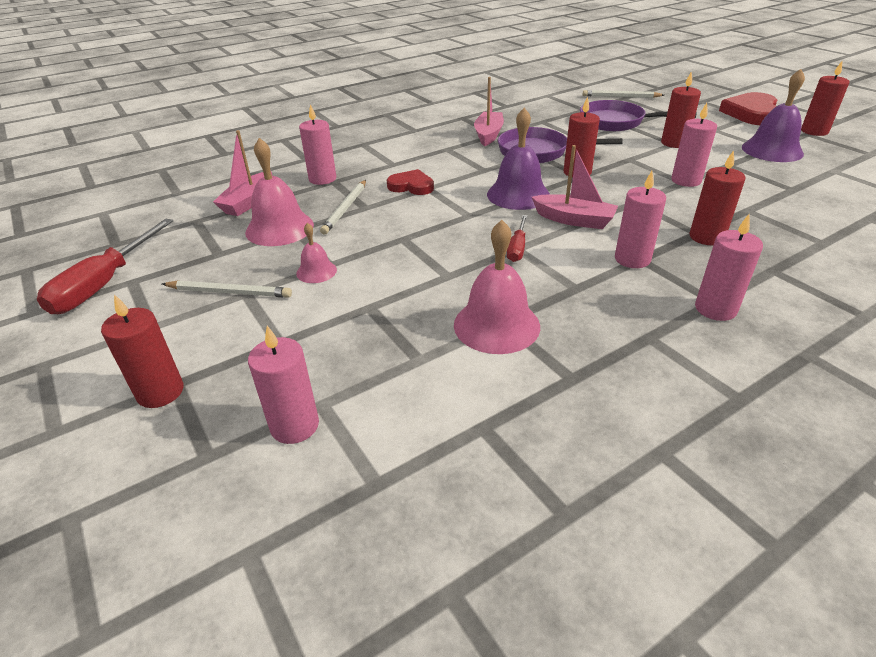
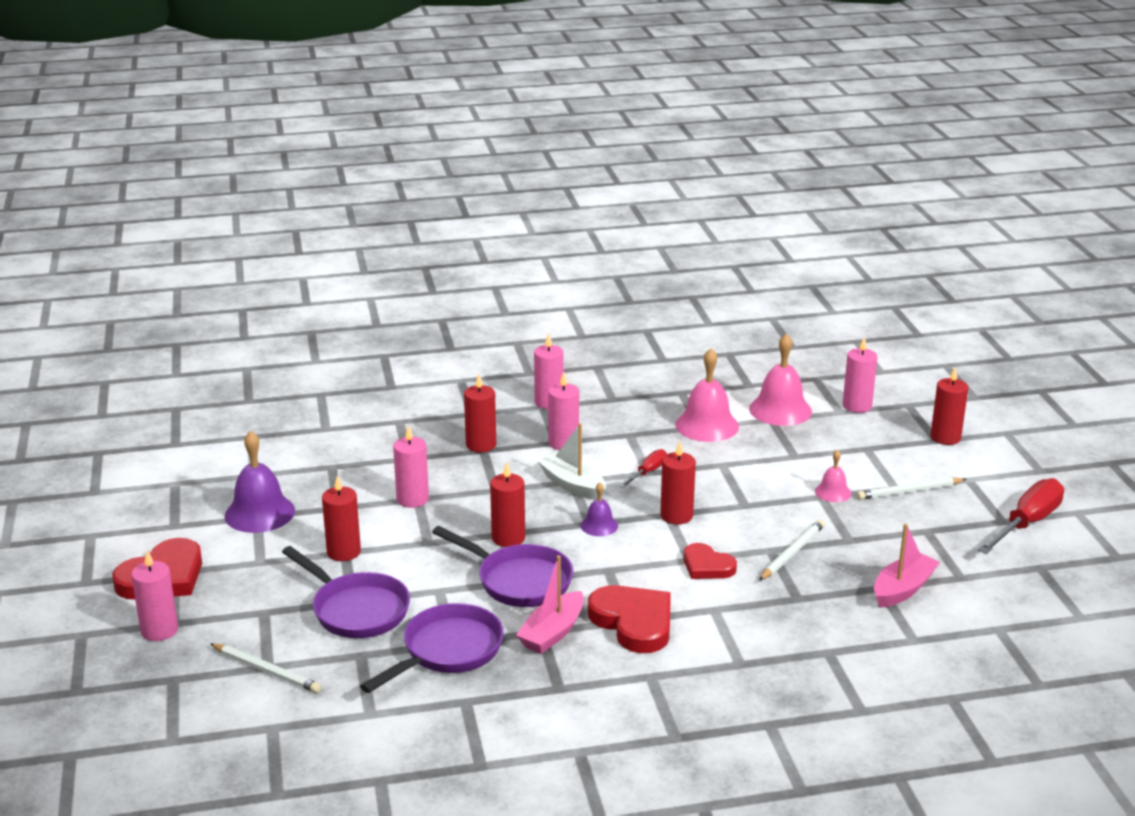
camera: 160 degrees left, 10 degrees down
(229, 292) = (909, 491): white pencil -> white pencil turned 45 degrees counterclockwise
(279, 228) = (866, 545): pink bell -> pink bell (780, 410)
(322, 179) = (811, 605): pink candle -> pink candle (159, 630)
(442, 148) = (633, 622): none -> red heart
(518, 194) = (599, 525): purple bell -> purple bell, size x0.53
(539, 118) = (447, 651): none -> purple pan
(574, 220) = (573, 485): pink boat -> white boat
(814, 131) = (159, 526): red candle -> red candle (676, 516)

